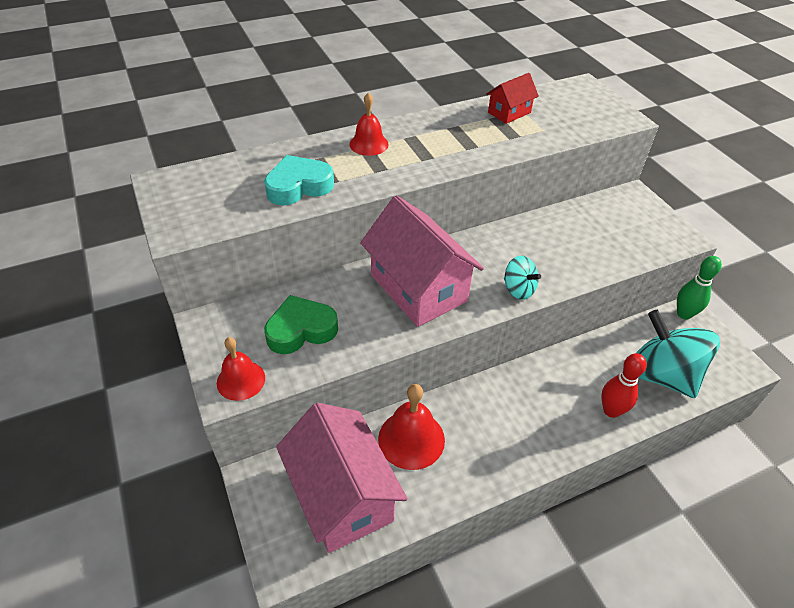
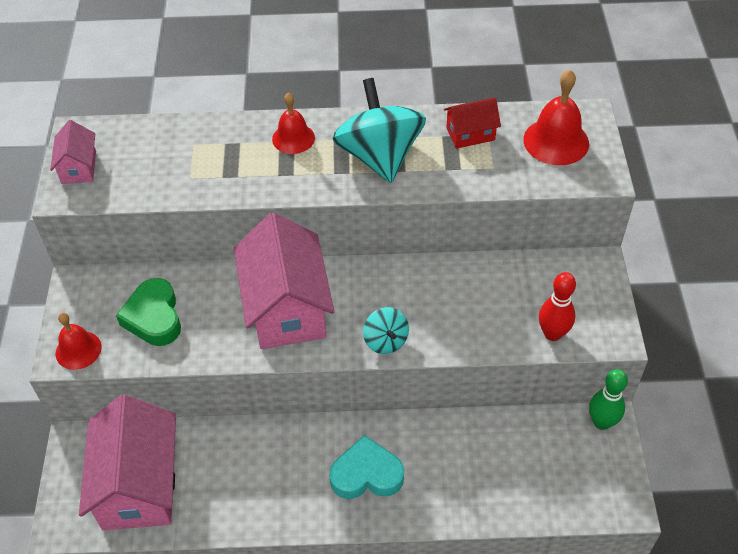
camera: 25 degrees right, 5 degrees up
(179, 207) = (79, 167): none -> pink house
(298, 186) = (196, 172): turquoise heart -> turquoise heart (366, 474)
(301, 330) = (154, 317): green heart -> green heart turned 105 degrees counterclockwise
(411, 439) = (228, 455): red bell -> red bell (556, 141)
(611, 410) = (442, 498): red bowling pin -> red bowling pin (552, 333)
(661, 375) = (523, 481): turquoise spinning top -> turquoise spinning top (379, 156)

